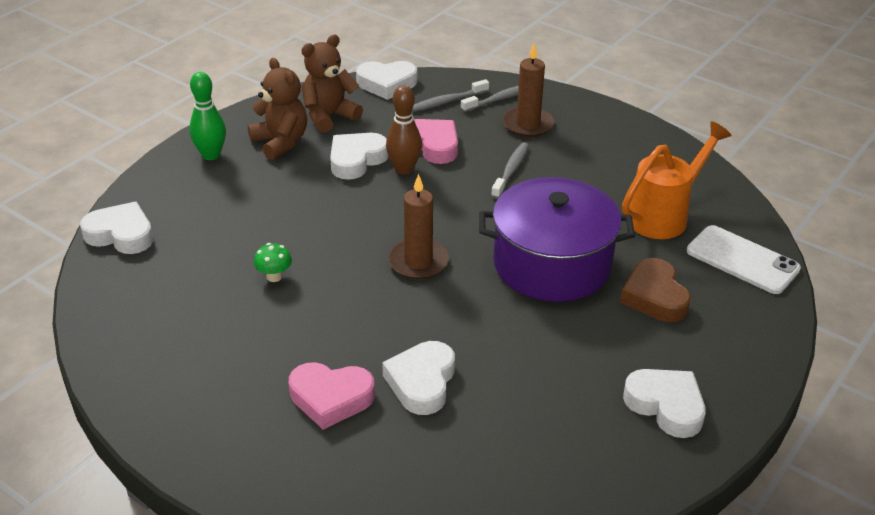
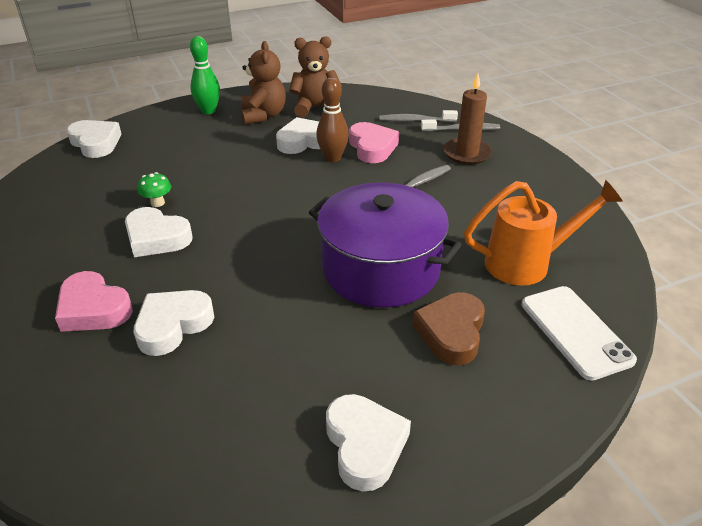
camera: 30 degrees right, 0 degrees up
(387, 84) = (381, 97): white heart -> white heart (156, 238)
(418, 262) = (272, 228): brown candle -> none

